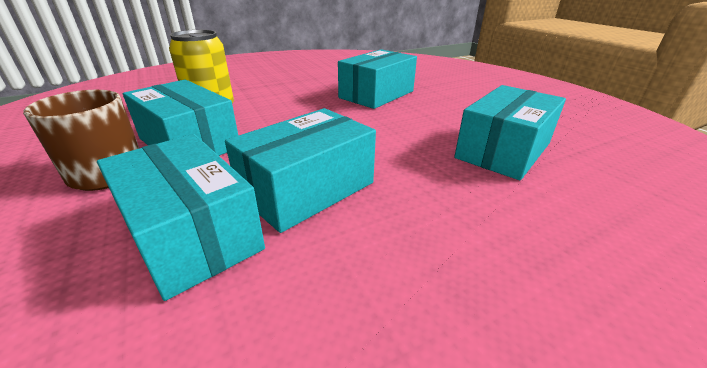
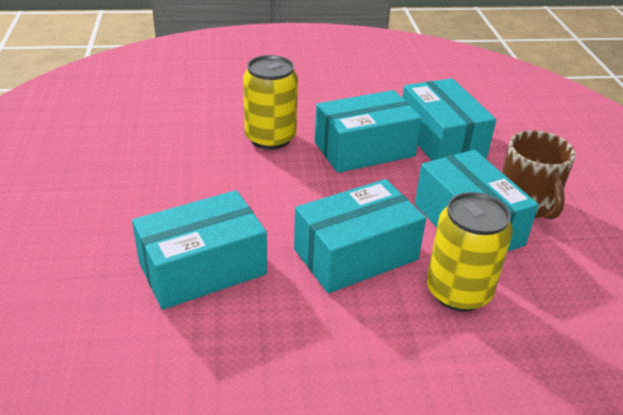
camera: 160 degrees left, 5 degrees up
(426, 175) = (270, 138): none -> yellow can
(503, 150) = (180, 141): turquoise box -> turquoise box (355, 254)

